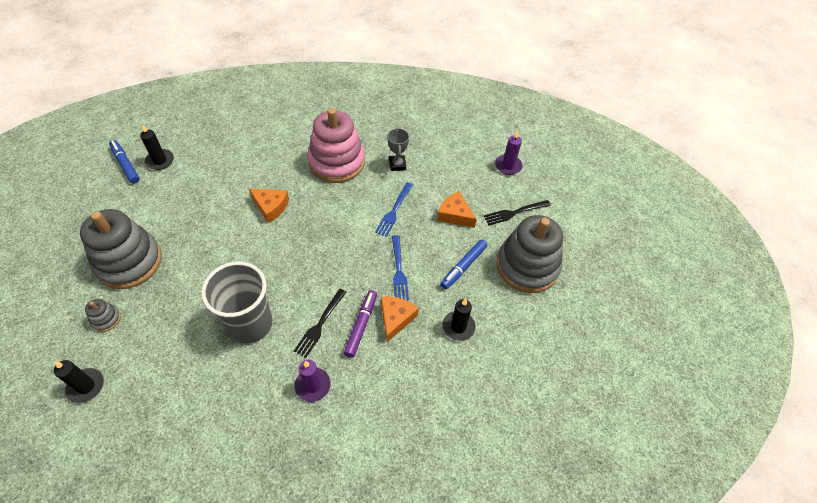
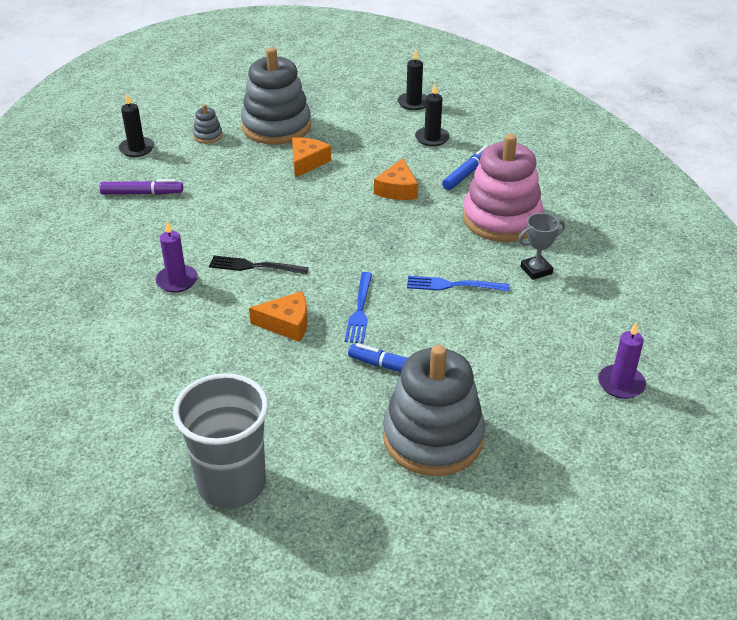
camera: 75 degrees right, 15 degrees down
(125, 164) = (394, 86): blue marker -> blue marker (467, 173)
(250, 324) = (235, 219): grey cup -> grey cup (231, 483)
(361, 325) = (265, 298): purple marker -> purple marker (142, 193)
(398, 270) = (360, 310): blue fork -> blue fork turned 60 degrees counterclockwise
(455, 215) = (483, 343): orange cheese -> orange cheese (307, 162)
(458, 327) = (297, 382): black candle -> black candle (432, 138)
(514, 212) = (528, 407): black fork -> none

